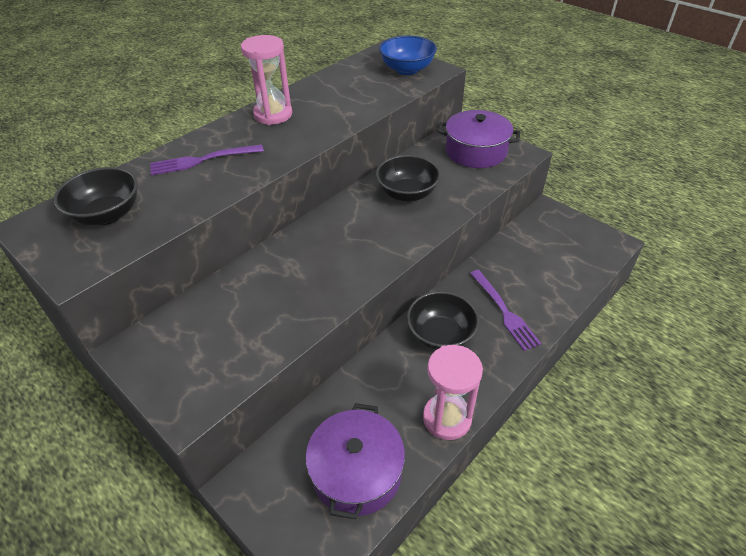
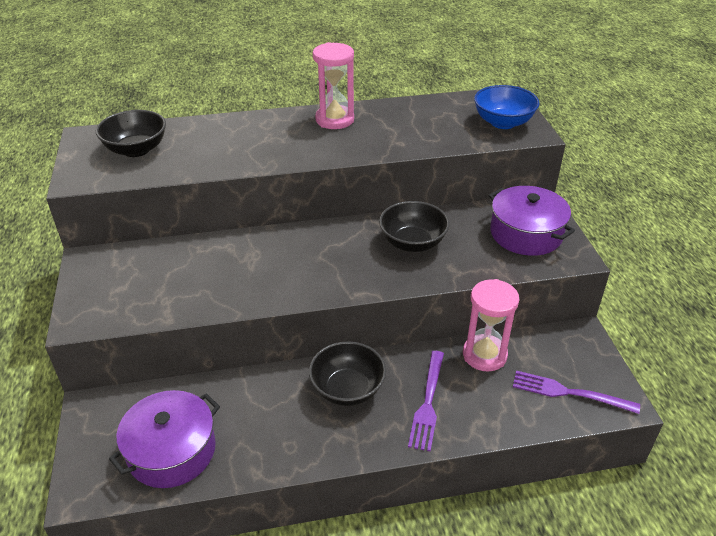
camera: 35 degrees right, 5 degrees down
(202, 160) = (240, 136): purple fork -> purple fork (568, 393)
(447, 418) = (279, 458): pink hourglass -> pink hourglass (484, 355)

